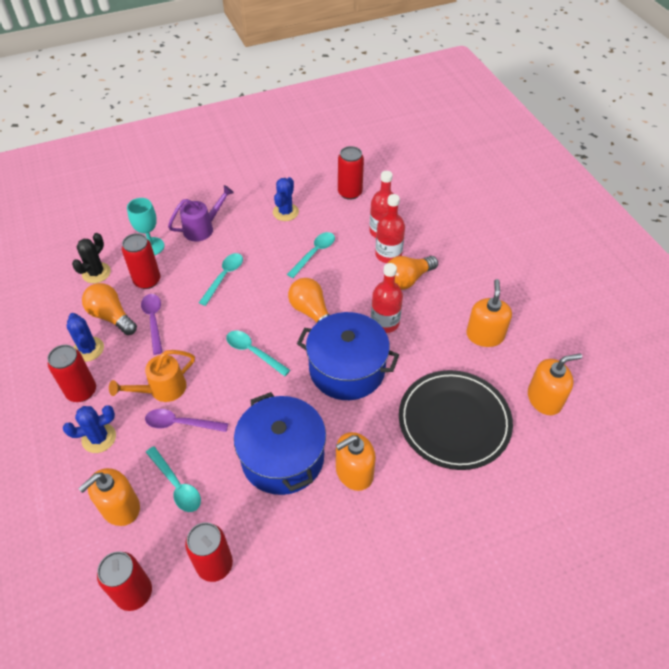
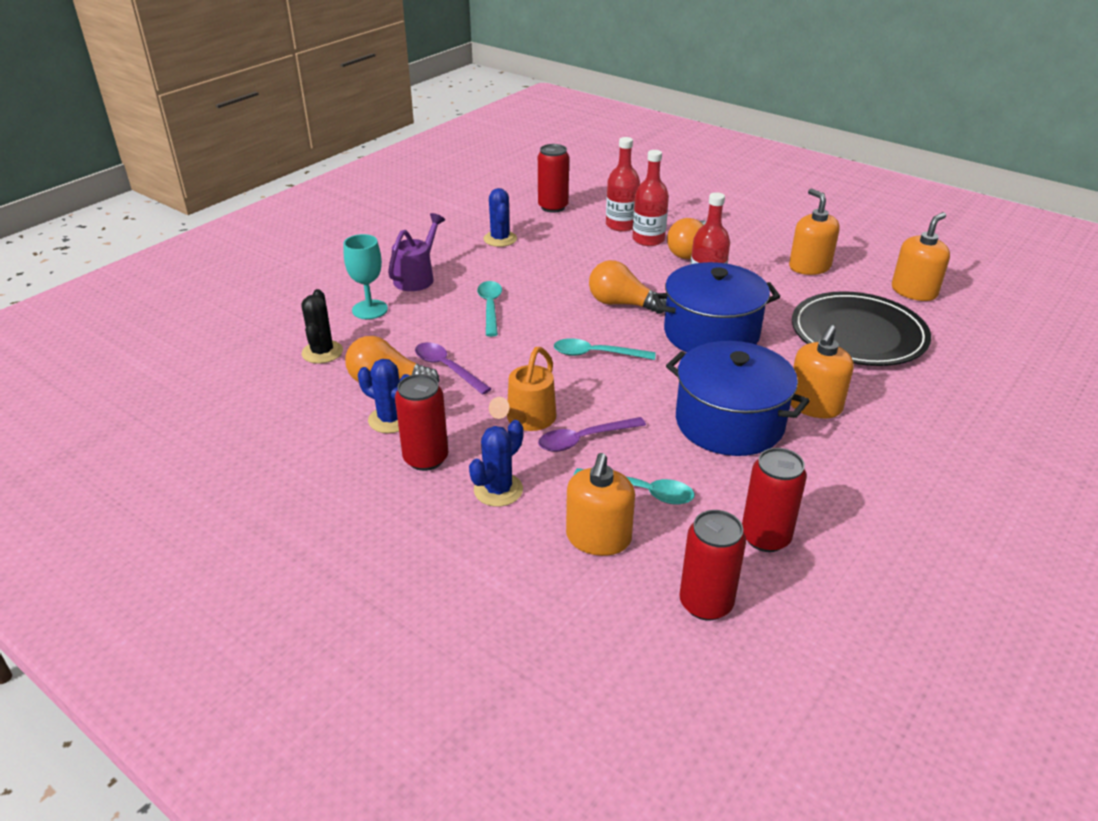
camera: 30 degrees left, 15 degrees down
(147, 280) = (398, 338): red can -> none
(314, 253) = (570, 260): turquoise spoon -> none

